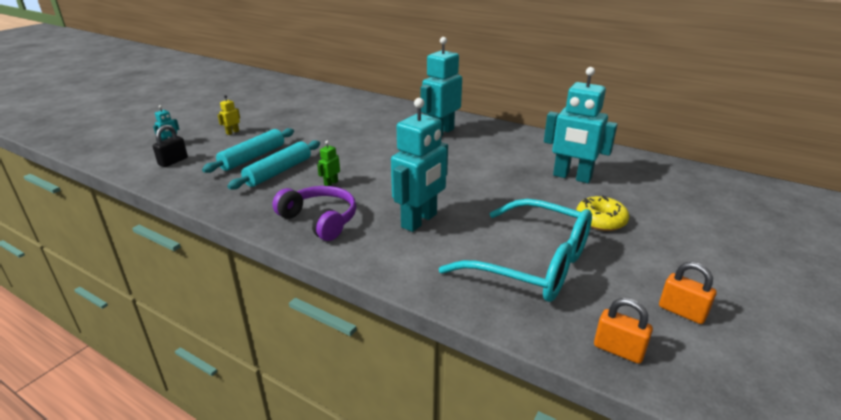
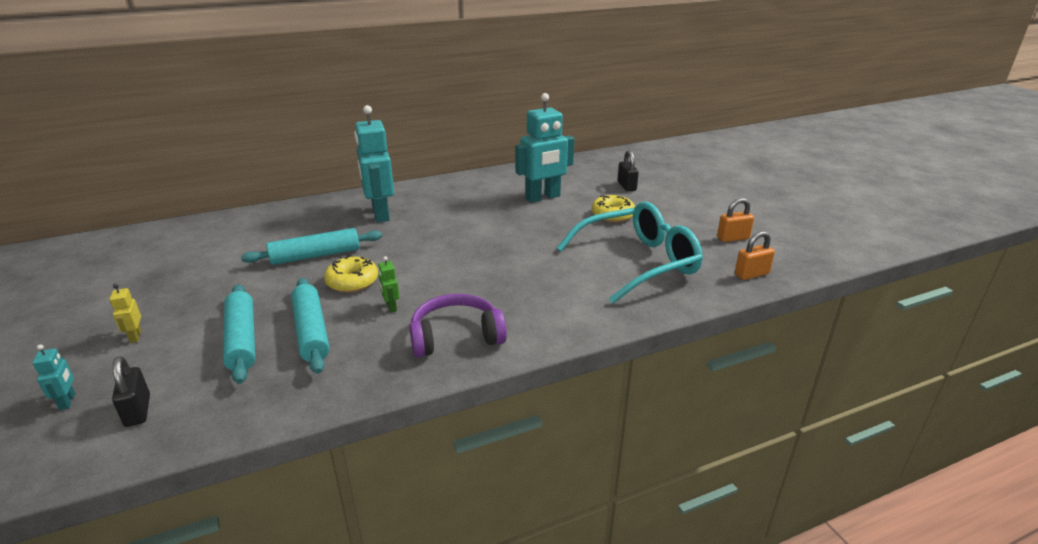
camera: 55 degrees left, 0 degrees up
(346, 160) = (352, 282): none -> yellow donut
(361, 137) = (315, 256): none -> turquoise rolling pin
(419, 221) = (524, 284): turquoise robot -> none
(673, 208) = (626, 186): none -> black padlock

